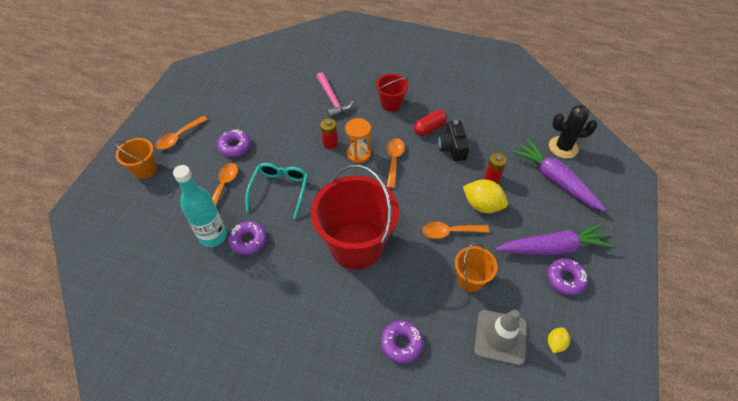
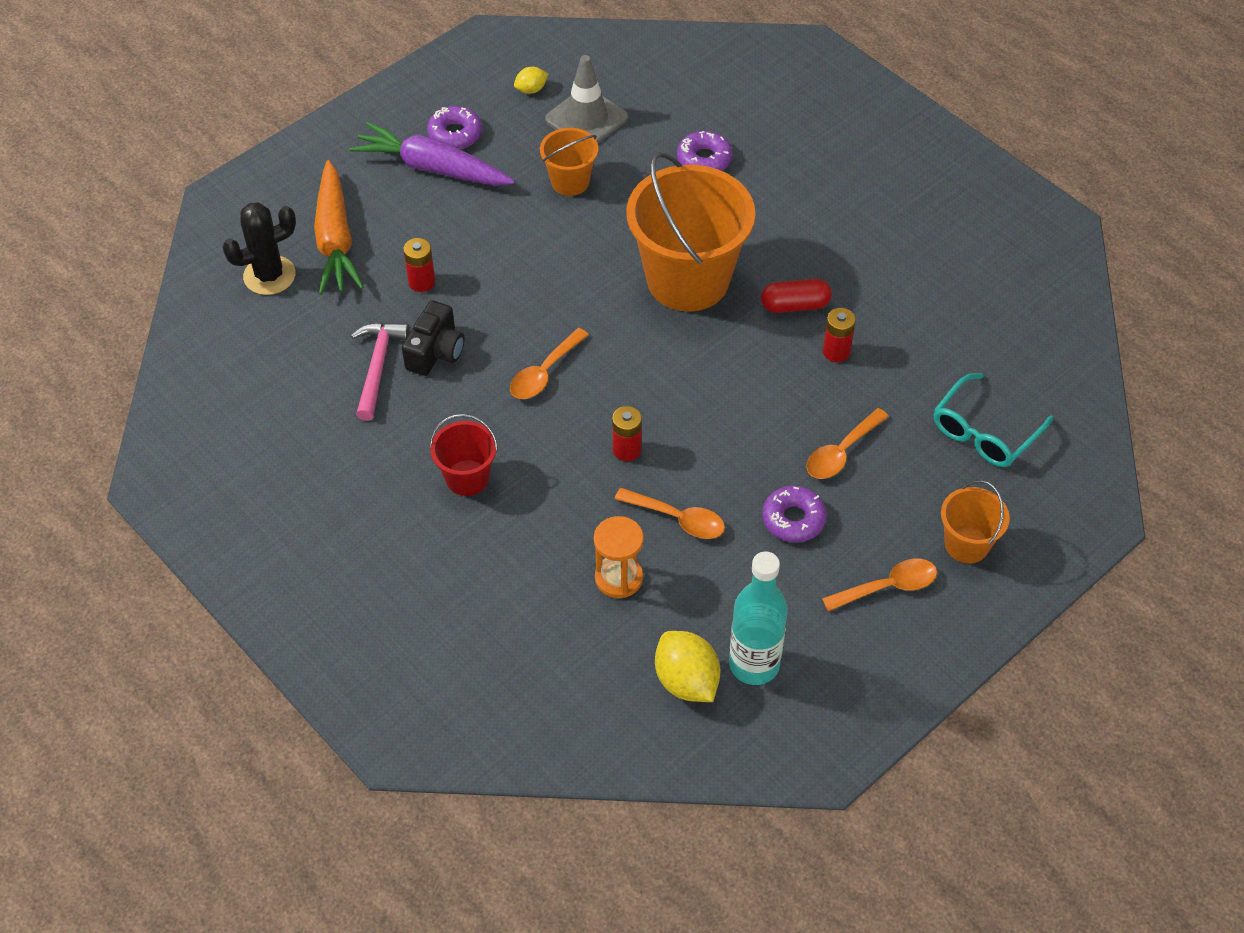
camera: 150 degrees left, 0 degrees up
(213, 236) = (886, 380): turquoise bottle -> turquoise bottle (754, 664)
(248, 240) = (836, 351): purple donut -> red battery
(280, 190) = (754, 406): turquoise glasses -> turquoise glasses (984, 432)
(332, 99) = (565, 538): pink hammer -> pink hammer (377, 367)
(356, 246) = (688, 280): red bucket -> orange bucket
(358, 154) = (592, 409): orange hourglass -> orange hourglass (618, 578)
(429, 128) = (442, 400): red capsule -> red capsule (795, 305)
(449, 232) = (548, 241): orange spoon -> orange spoon (678, 519)
(482, 205) = (472, 253): yellow lemon -> yellow lemon (686, 681)
(555, 179) = (335, 239): purple carrot -> orange carrot
(563, 147) = (269, 275): black cactus -> black cactus turned 60 degrees counterclockwise

